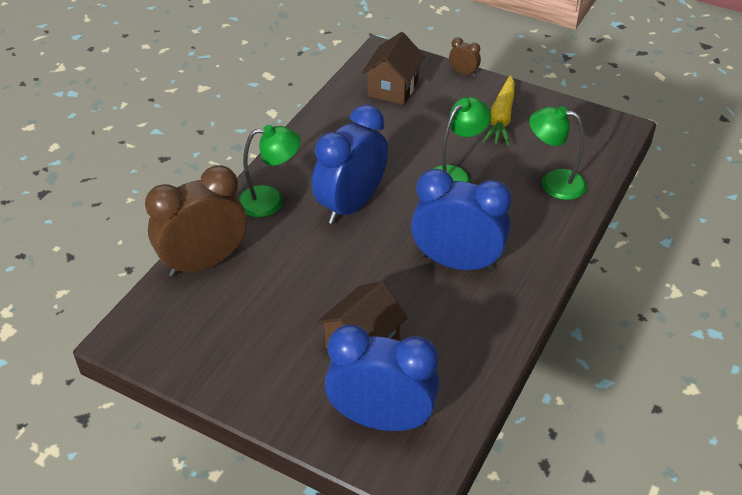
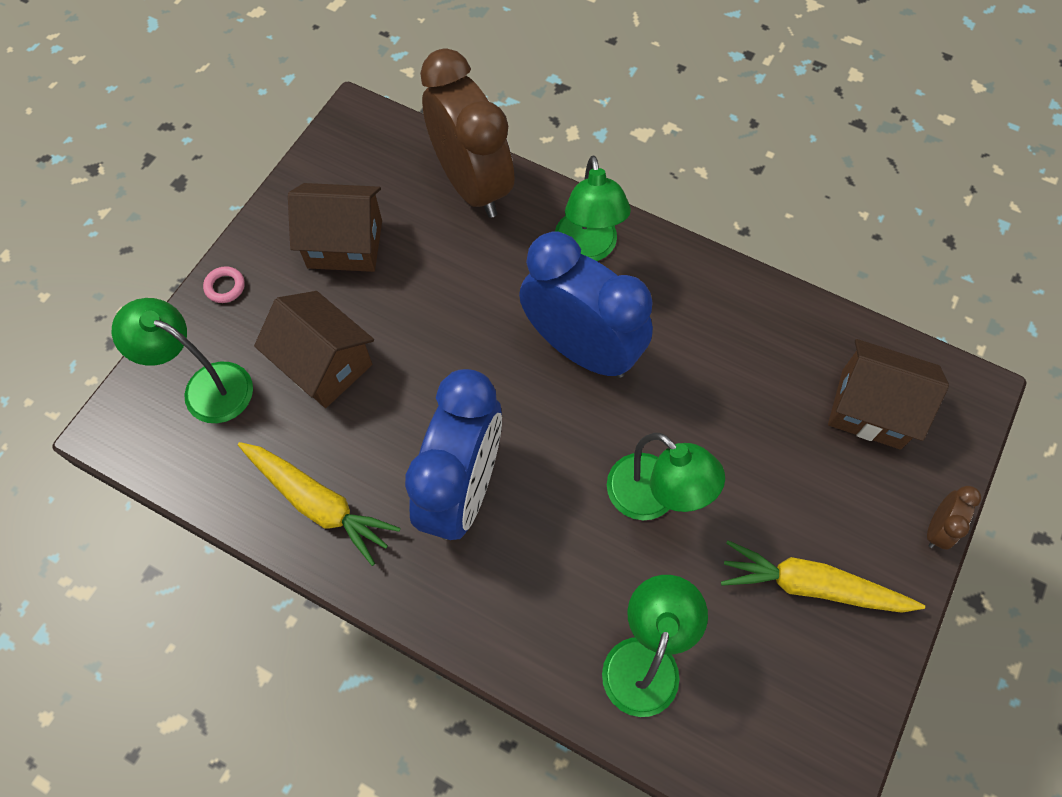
camera: 90 degrees right, 20 degrees up
(252, 338) = (345, 244): none -> brown house
(287, 417) = (225, 287): none -> pink ring
(381, 419) = (206, 386): blue clock -> green lamp
(474, 339) = (319, 503): none -> yellow carrot

